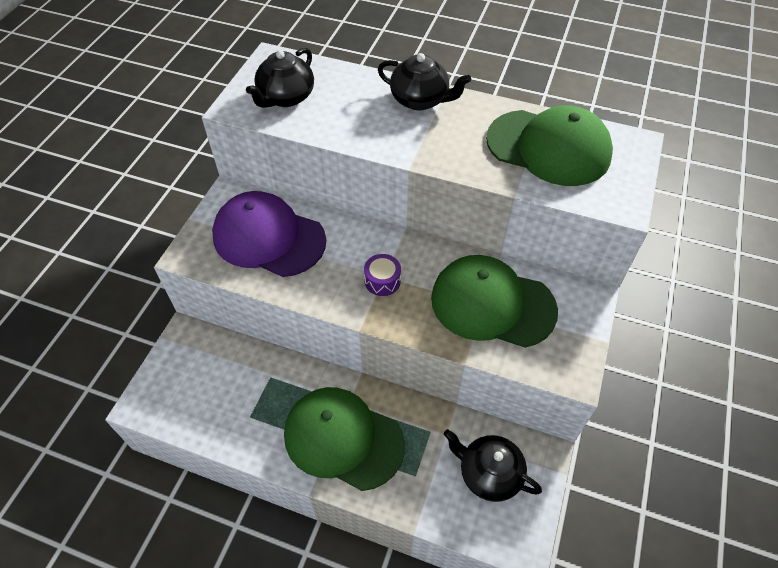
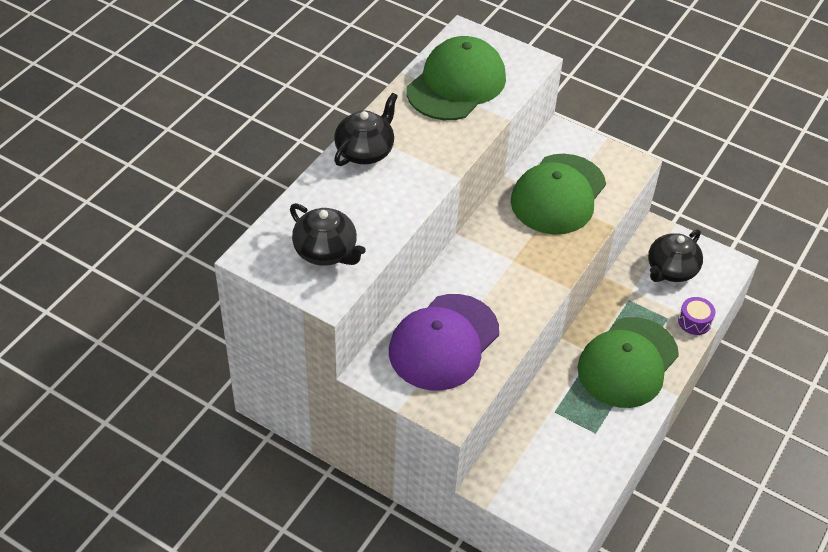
camera: 80 degrees left, 5 degrees down
(382, 281) = (518, 262): purple drum -> purple drum (694, 321)

